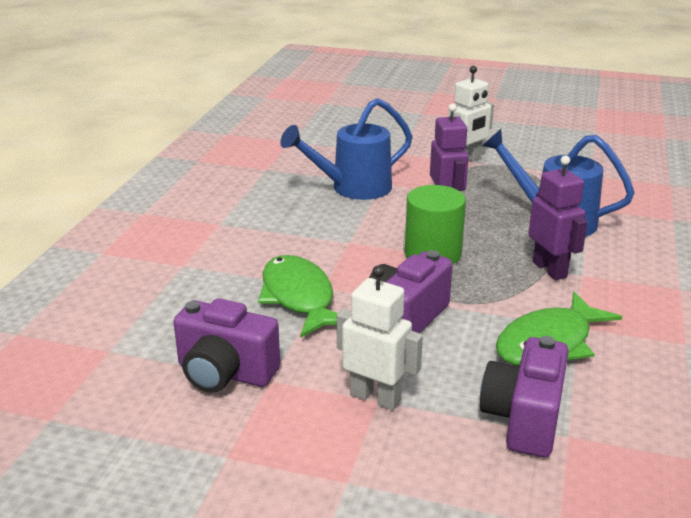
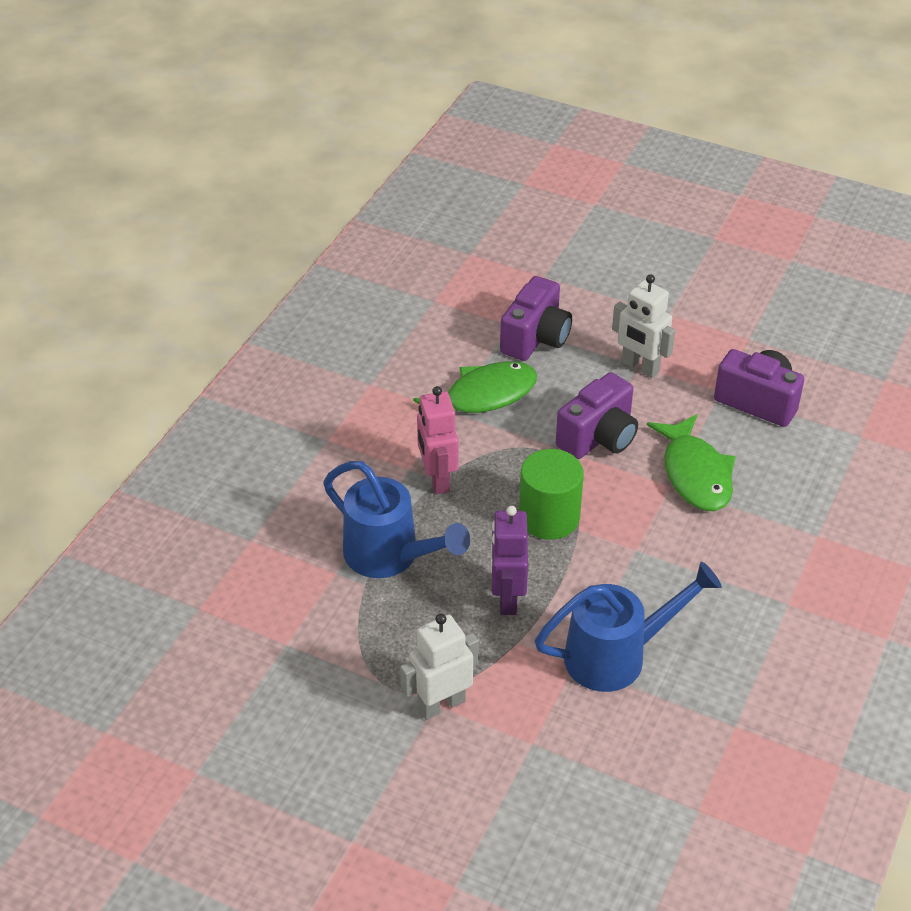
camera: 170 degrees left, 15 degrees up
(550, 269) = (437, 479): purple robot -> pink robot

